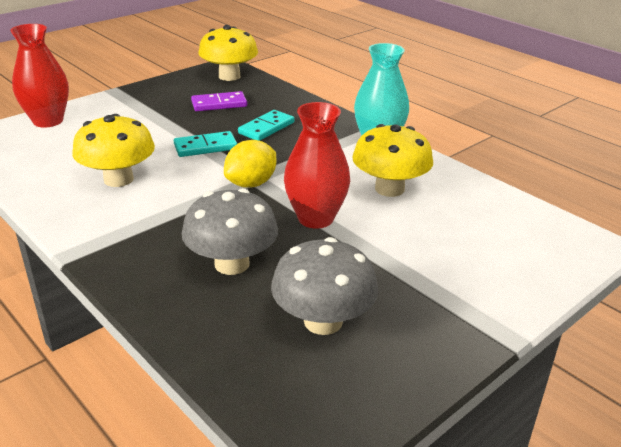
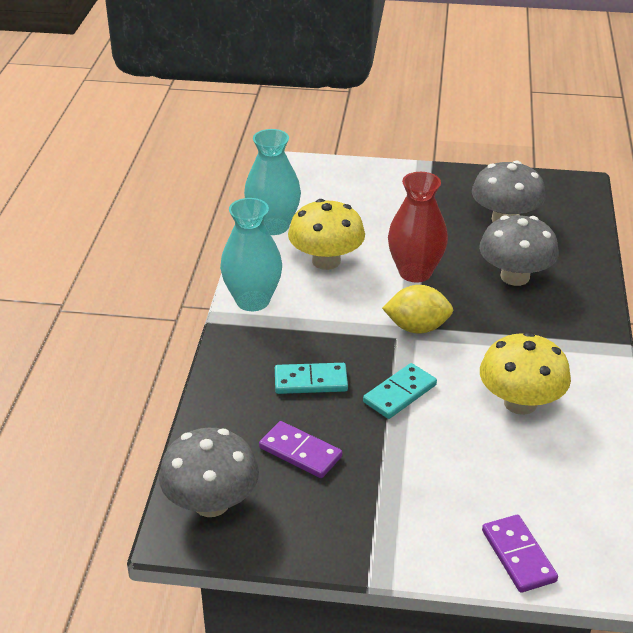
camera: 130 degrees left, 5 degrees up
(48, 121) = (518, 556): red vase -> purple domino
(205, 147) = (399, 393): turquoise domino -> turquoise domino turned 75 degrees counterclockwise
(229, 76) = (211, 503): yellow mushroom -> grey mushroom
(474, 189) = (273, 226): none -> turquoise vase

